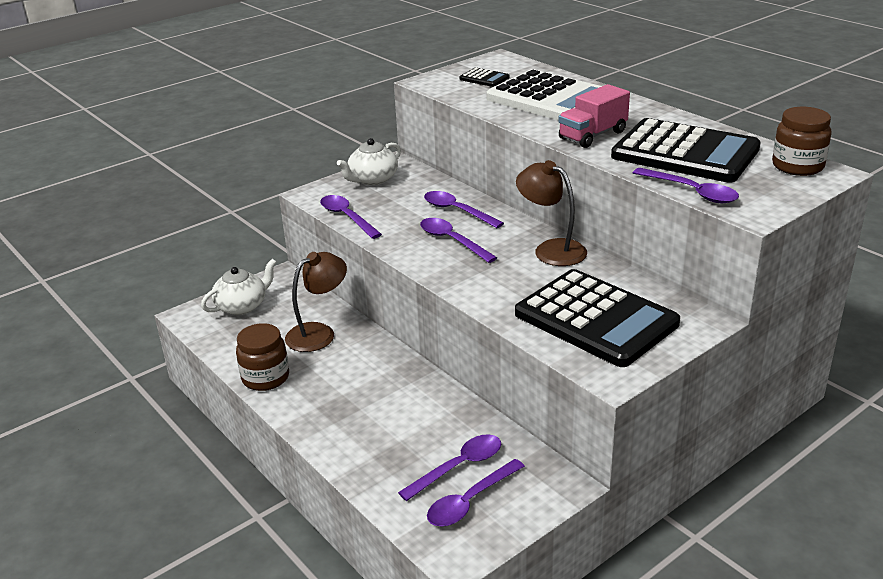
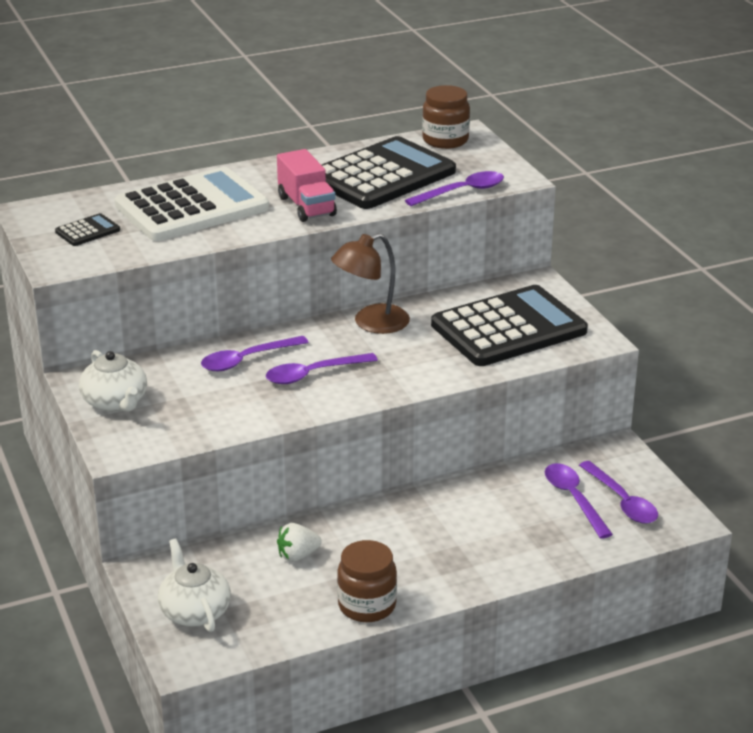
camera: 75 degrees left, 0 degrees up
(319, 333) = (297, 555): brown lamp -> white strawberry
(346, 217) = (203, 433): purple spoon -> none

